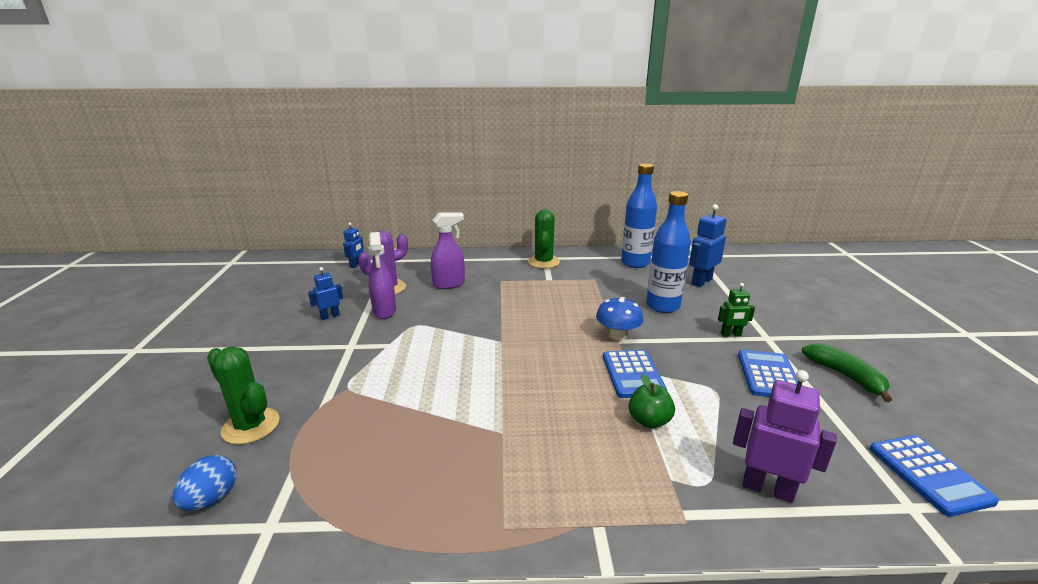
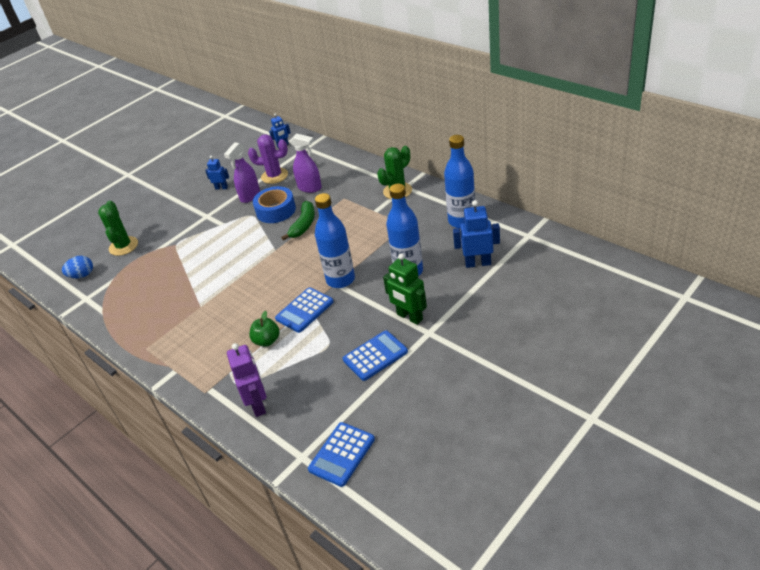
camera: 50 degrees right, 15 degrees up
(440, 312) = (276, 210): none -> blue tape
(617, 336) = (340, 280): blue mushroom -> blue bottle
(731, 334) = (409, 317): green robot -> green robot, size x1.68
(845, 376) = (420, 385): green banana -> green banana (304, 225)

